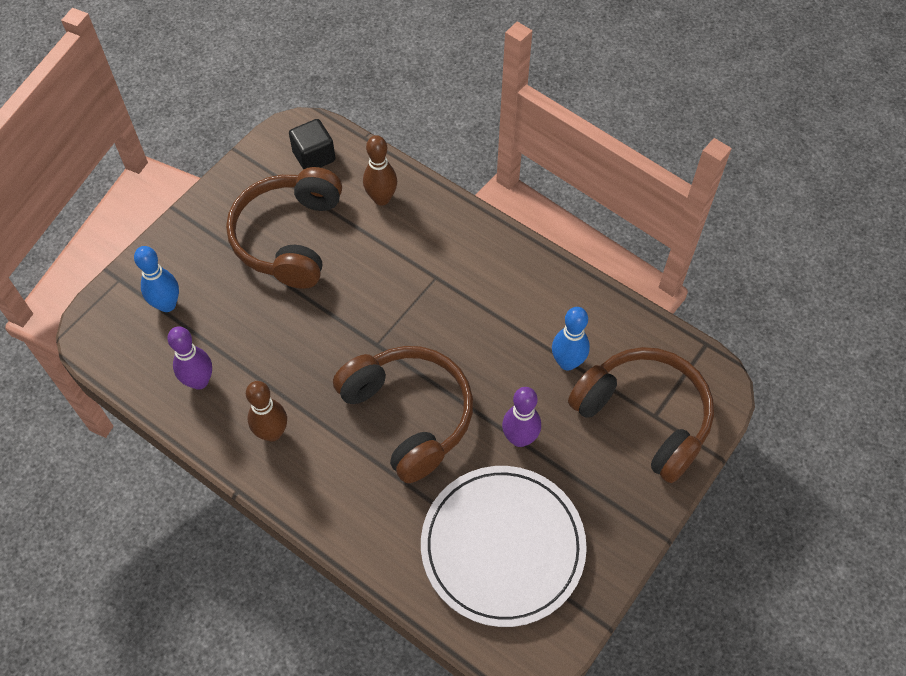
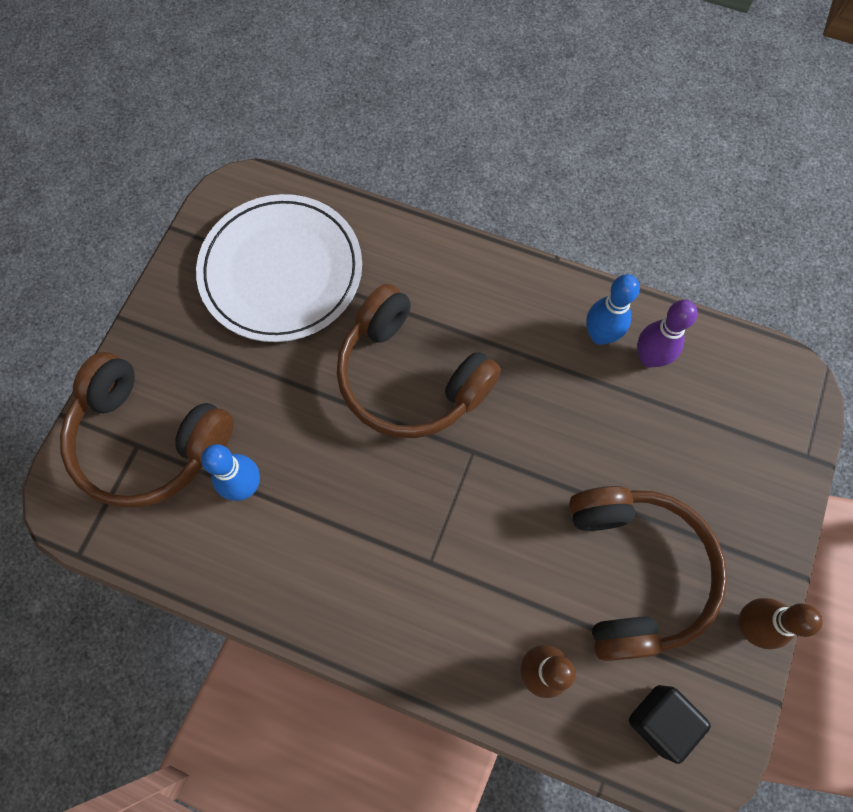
camera: 165 degrees right, 10 degrees up
(167, 304) = (733, 438): blue bowling pin -> blue bowling pin (600, 335)
(272, 433) = (547, 323): brown bowling pin -> brown bowling pin (748, 625)
(519, 438) = (284, 382): purple bowling pin -> none

